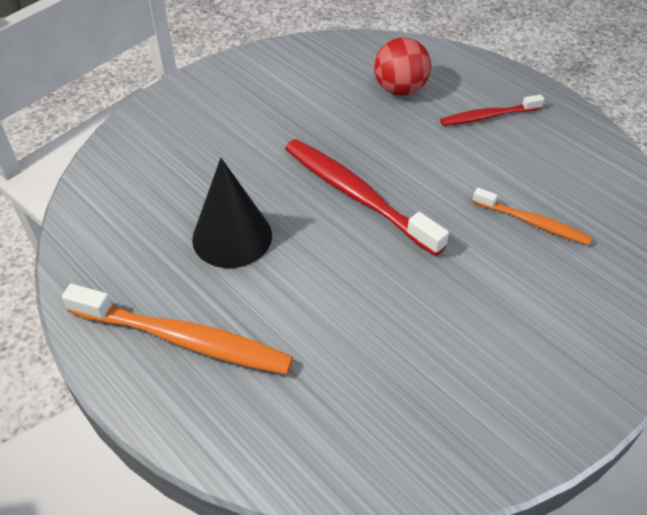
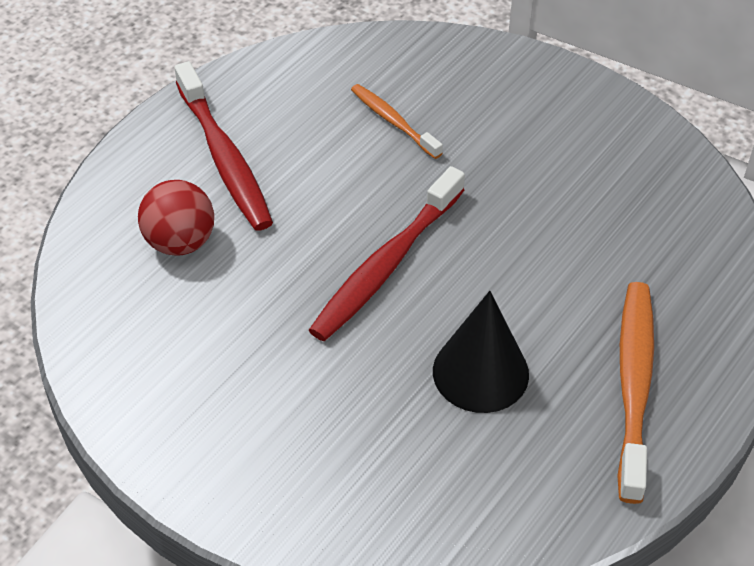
camera: 100 degrees left, 0 degrees up
(488, 116) = (224, 157): red toothbrush -> red toothbrush, size x1.74
(533, 222) = (393, 121): orange toothbrush -> orange toothbrush turned 60 degrees counterclockwise

